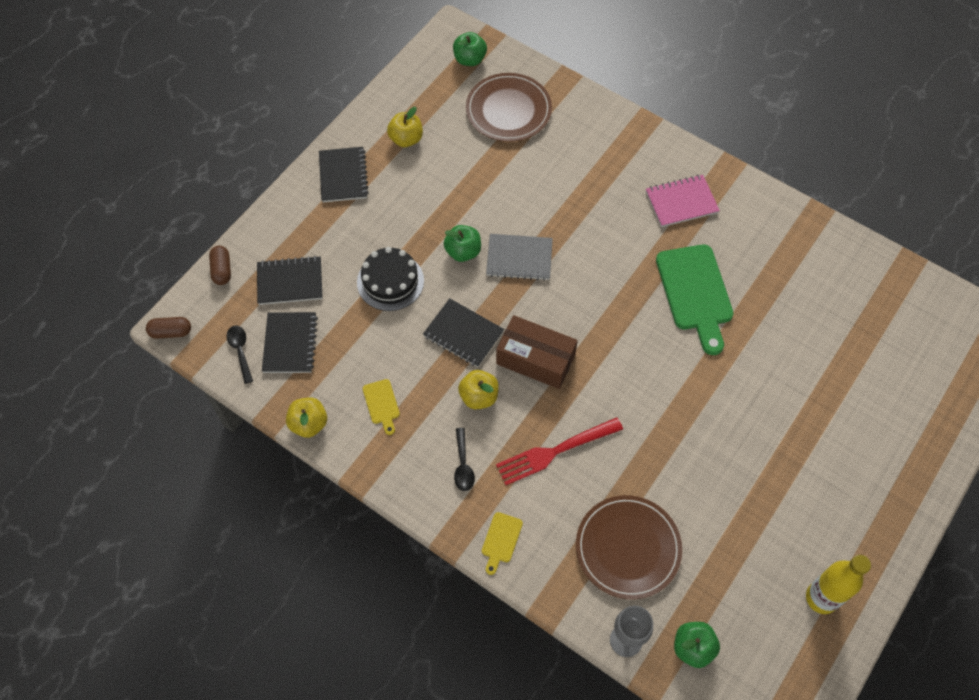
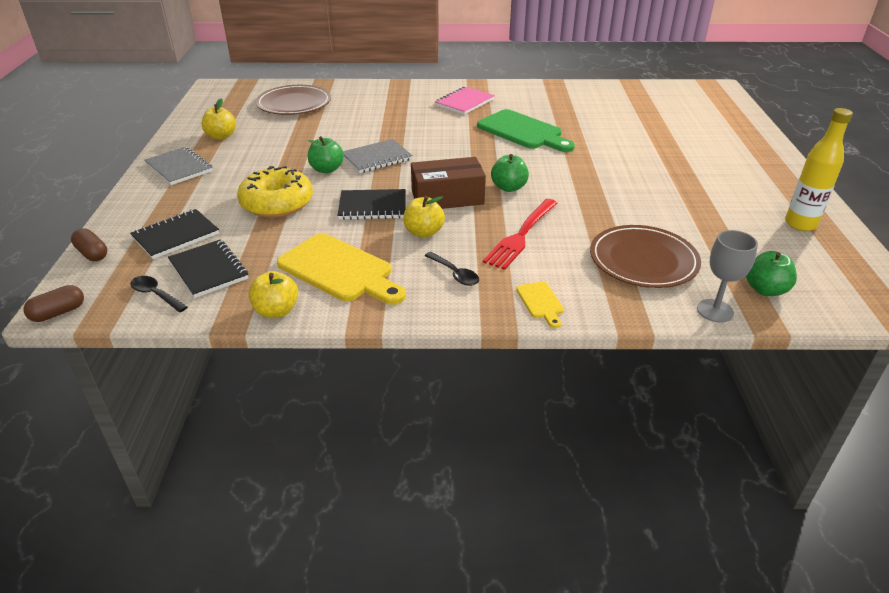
camera: 35 degrees left, 25 degrees down
(343, 176) = (179, 168): black notebook -> grey notebook
(382, 404) = (340, 270): yellow cutting board -> yellow cutting board, size x2.16
(390, 281) = (277, 203): black cake -> yellow donut
(469, 59) = (240, 93): green apple -> green apple (509, 187)

